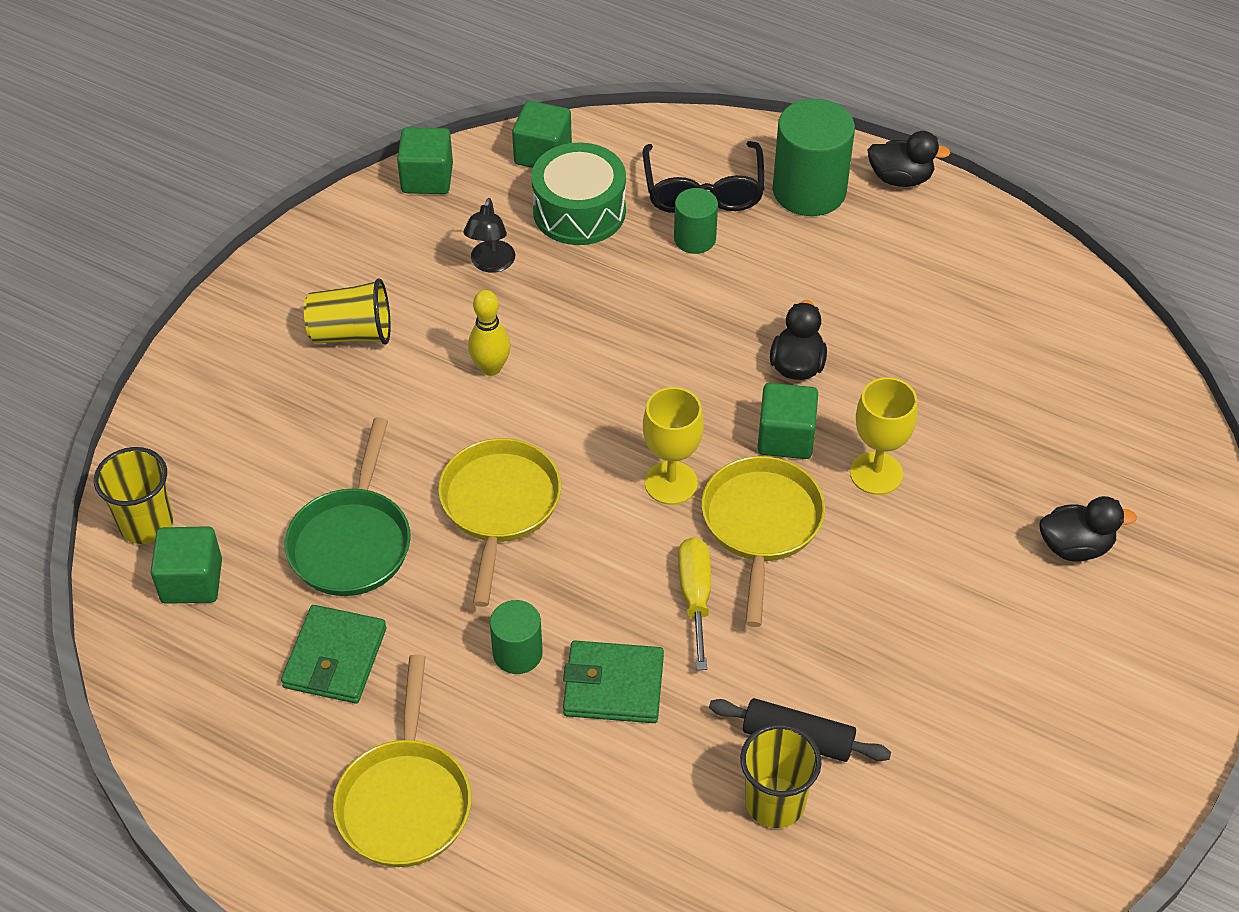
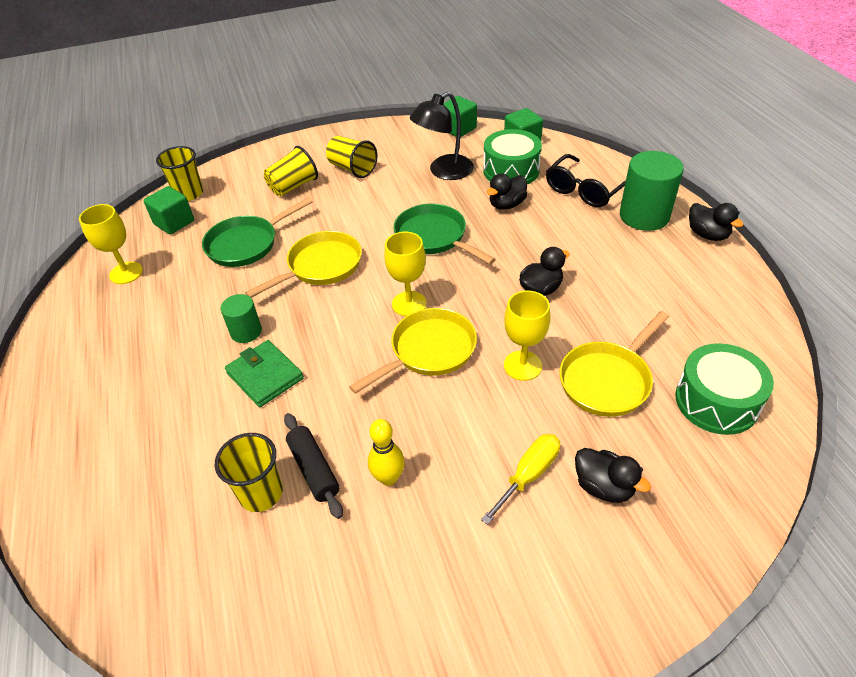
camera: 45 degrees right, 5 degrees down
(231, 696) = (126, 273): none -> yellow goblet
(299, 414) = (293, 186): none -> yellow cup
(335, 658) = (179, 284): green wallet -> none
(405, 800) = (121, 360): yellow pan -> yellow pan (607, 380)
(491, 264) = (444, 172): black lamp -> black lamp, size x1.68
(491, 368) = (391, 210): yellow bowling pin -> yellow bowling pin (388, 478)
(594, 373) = (434, 237): none -> green pan
(632, 269) = (506, 205): none -> black duck
(694, 239) = (554, 207): green cylinder -> none
(695, 597) = (354, 362): yellow screwdriver -> yellow screwdriver (529, 475)
(785, 438) = (493, 318): green cube -> none
(1087, 386) = (716, 401): none -> green drum

